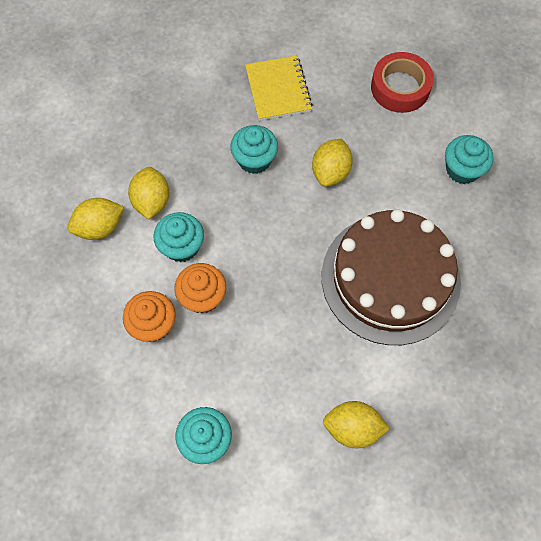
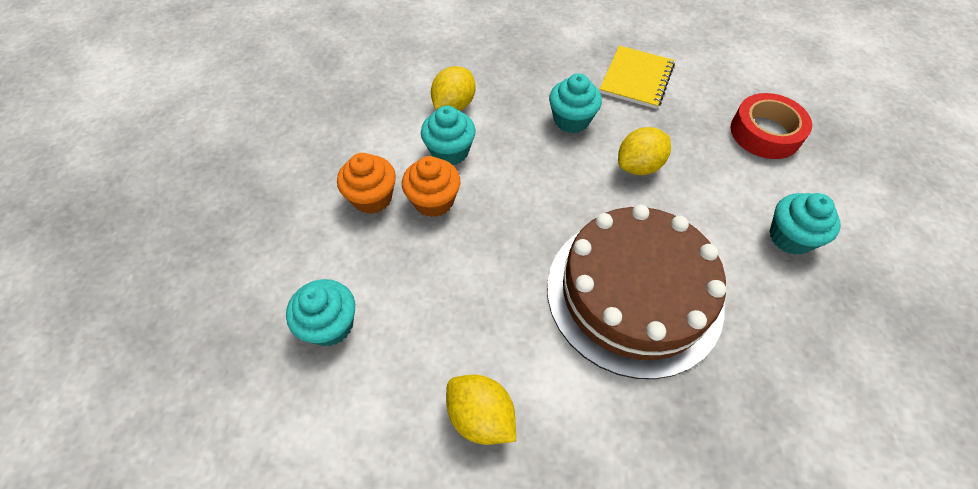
camera: 35 degrees right, 10 degrees down
(100, 227) = (395, 102): yellow lemon -> none

